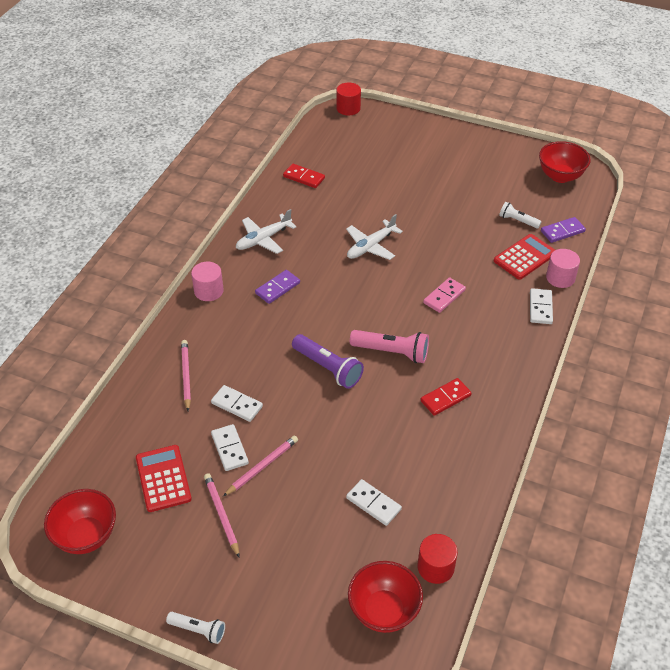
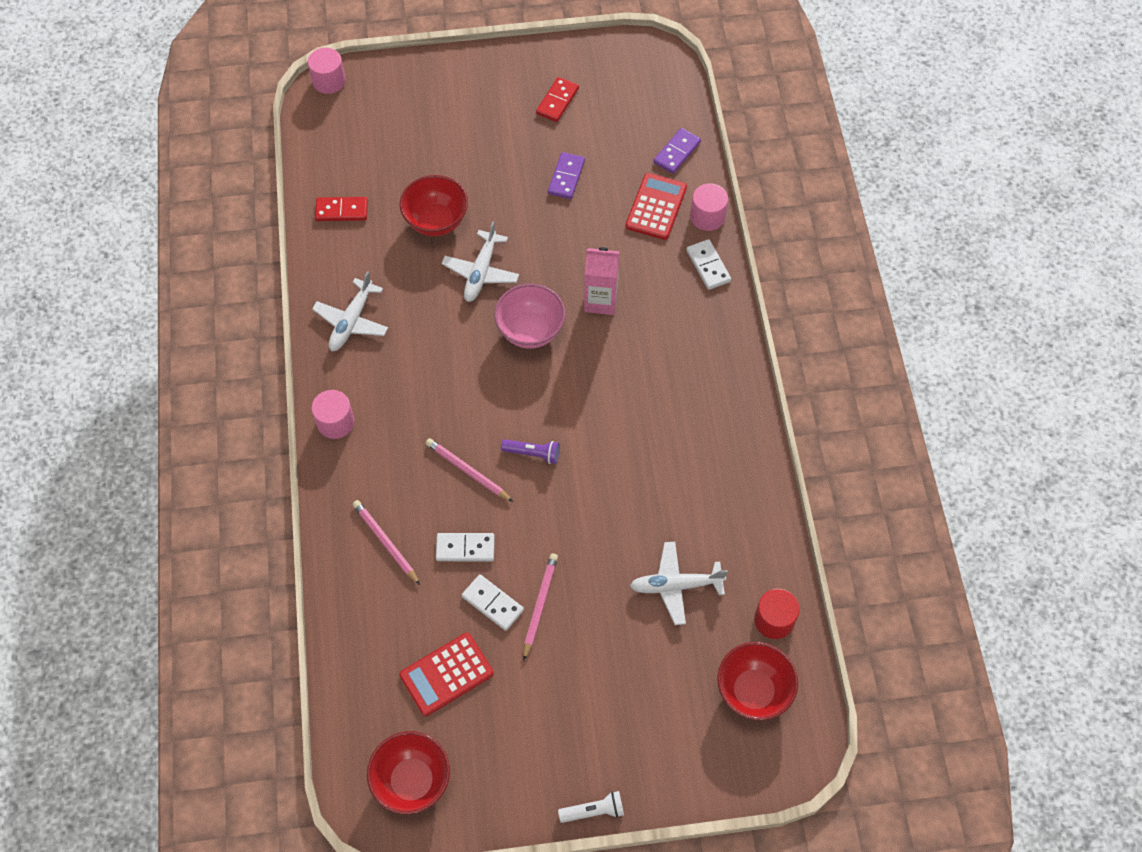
camera: 30 degrees left, 15 degrees up
(163, 478) = (446, 674): red calculator -> red calculator turned 75 degrees counterclockwise
(221, 515) = (534, 680): pink pencil -> pink pencil (467, 471)
(277, 288) = (412, 380): purple domino -> purple domino (566, 177)
(328, 368) = (533, 454): purple flashlight -> purple flashlight, size x0.60
(348, 108) = (329, 81): red cylinder -> pink cylinder
(373, 504) = (676, 585): white domino -> white plane
(380, 294) = (530, 331): none -> pink bowl
(392, 352) = (588, 399): pink flashlight -> none
(444, 296) = (600, 301): pink domino -> pink carton
(445, 398) = (675, 427): red domino -> red domino (557, 101)
(518, 221) = (621, 160): white flashlight -> none
(560, 176) = (633, 75): red bowl -> red bowl (436, 221)

